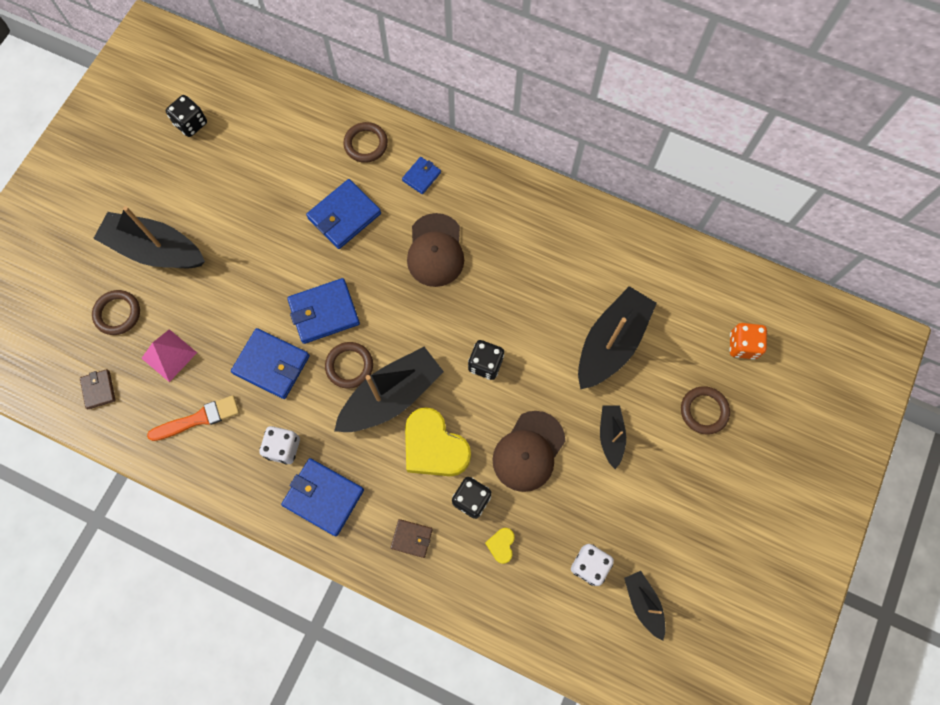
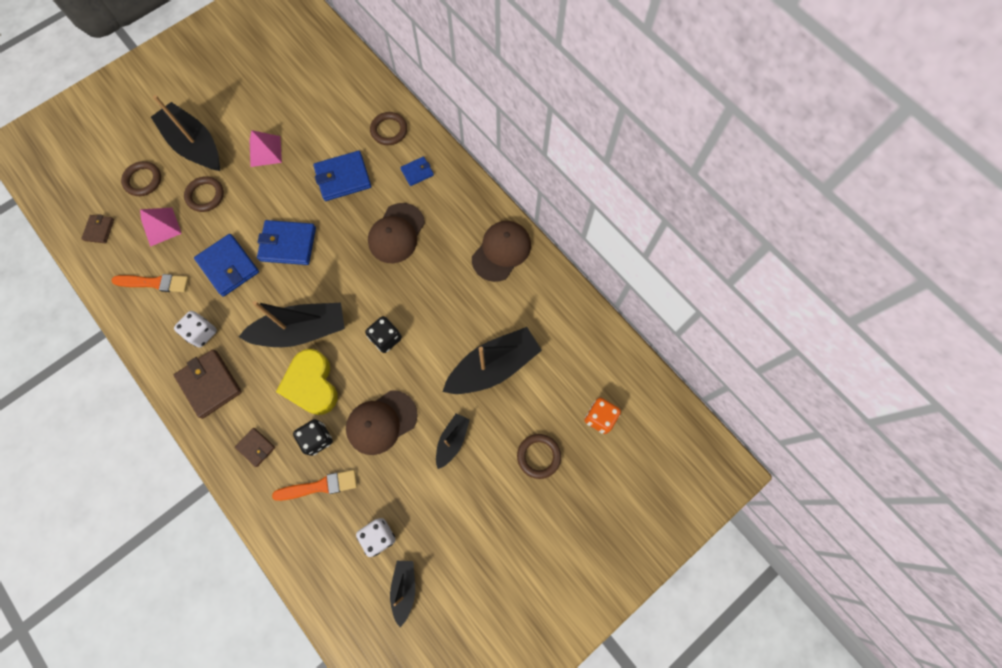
camera: 25 degrees right, 0 degrees up
(191, 124) = (271, 63): black dice -> none
(240, 223) = (265, 151): none -> pink pyramid
(323, 497) = (210, 384): blue wallet -> brown wallet
(349, 366) = (284, 293): brown ring -> brown ring (205, 195)
(501, 545) = (320, 486): yellow heart -> orange brush
(555, 222) = (501, 251): none -> brown cap

